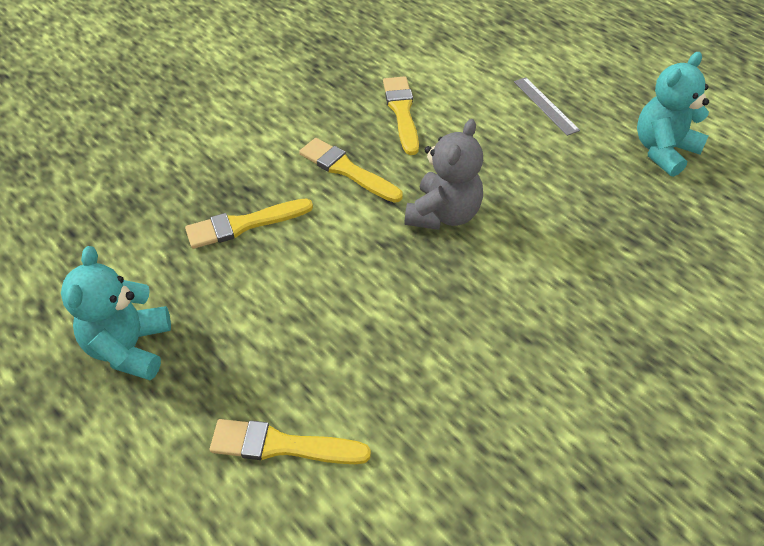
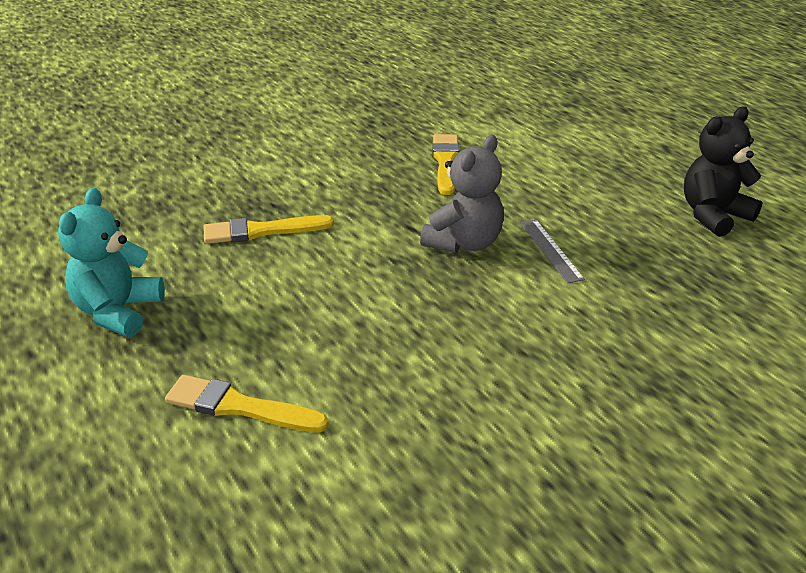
camera: 10 degrees right, 15 degrees down
(347, 170) = (376, 200): yellow brush -> none
(545, 105) = (595, 170): grey ruler -> grey ruler (551, 250)
(663, 150) = (713, 215): turquoise teddy bear -> black teddy bear

